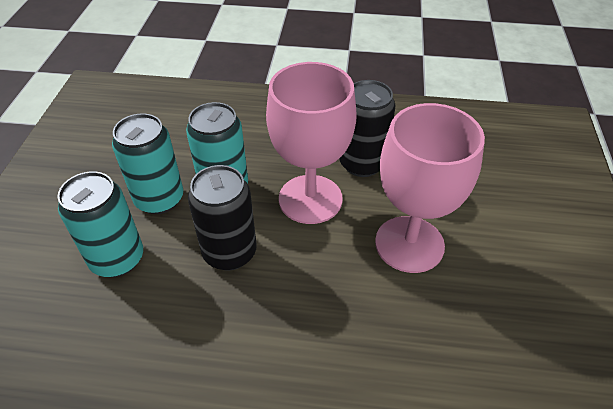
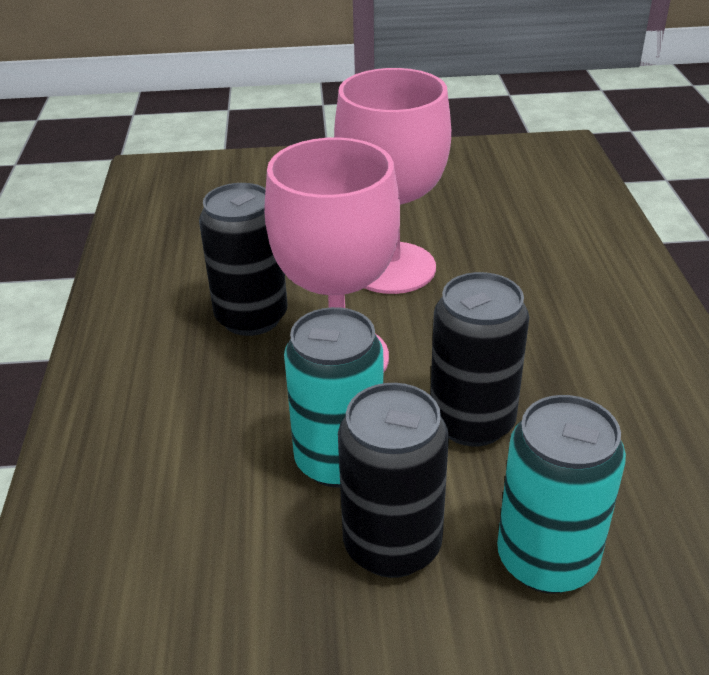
camera: 100 degrees left, 10 degrees down
(159, 199) = (392, 545): turquoise can -> black can

